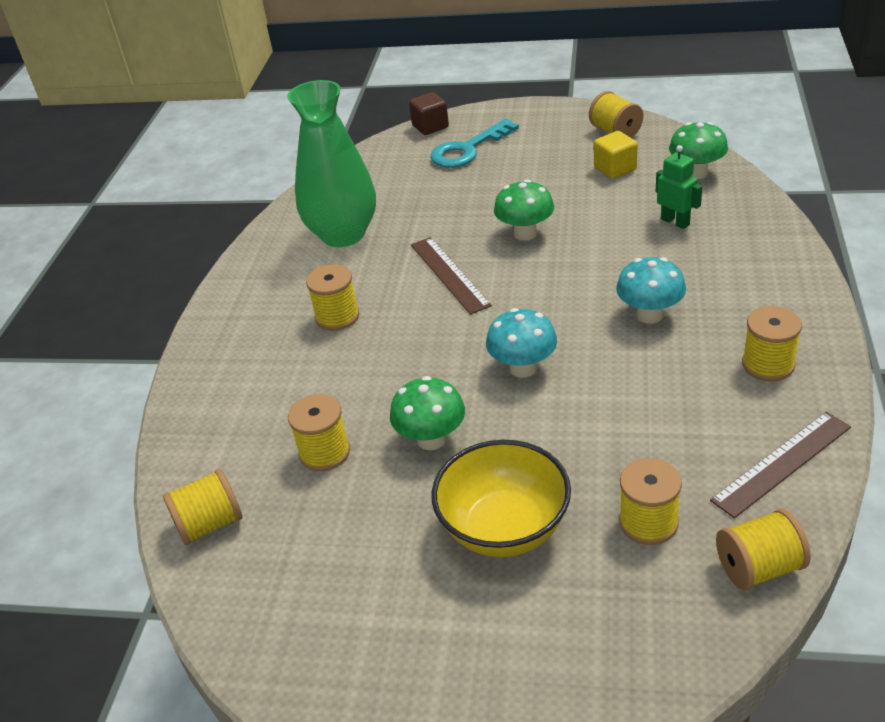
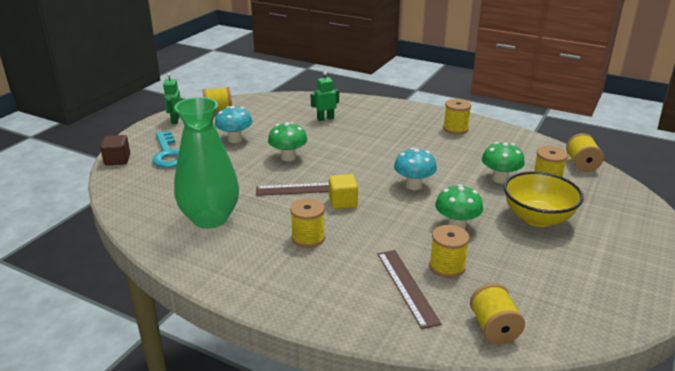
camera: 75 degrees left, 10 degrees down
(558, 116) = (175, 120): none -> green robot
(615, 169) = (256, 120): yellow cube -> yellow cube (343, 202)
(649, 315) = (397, 143): turquoise mushroom -> turquoise mushroom (235, 139)
(696, 173) = (288, 103): green mushroom -> green mushroom (500, 179)
(782, 463) = (521, 143): brown ruler -> brown ruler (407, 287)

